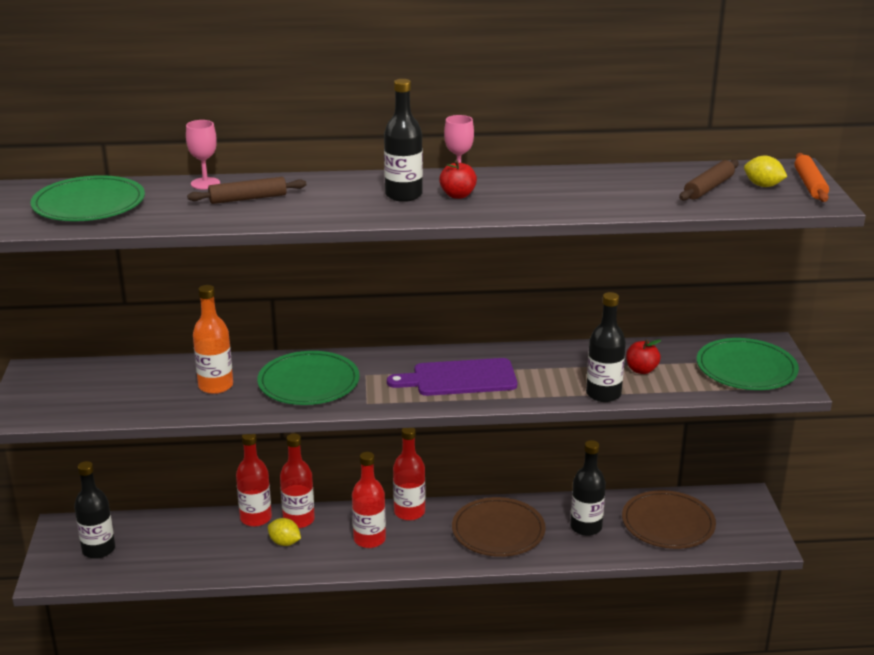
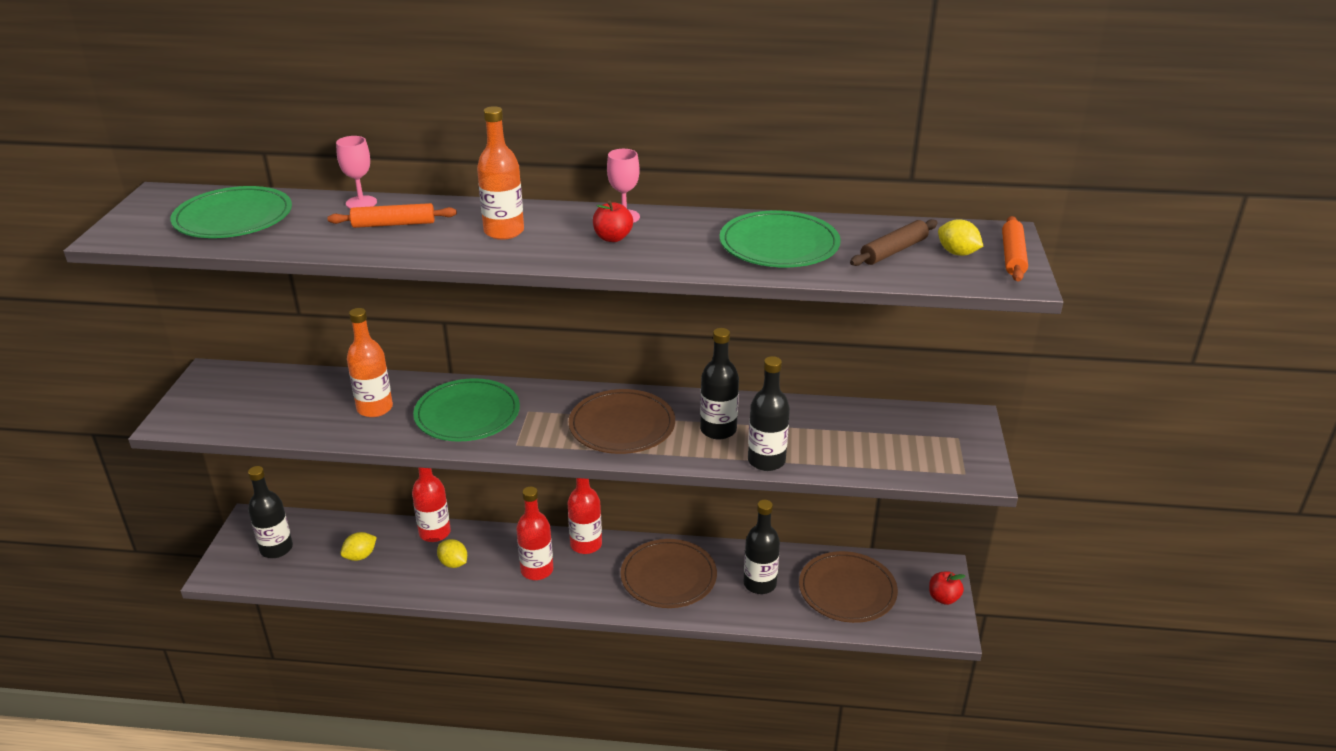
camera: 10 degrees right, 5 degrees up
(188, 546) = (360, 556): none -> yellow lemon
(248, 198) = (394, 224): brown rolling pin -> orange rolling pin
(299, 520) = (475, 540): red bottle -> none
(355, 197) = (504, 231): none -> orange bottle
(403, 195) = (556, 233): black bottle -> black bottle (718, 430)
(459, 378) = (622, 426): purple cutting board -> brown plate
(641, 370) = (818, 436): red apple -> red apple (943, 598)
(746, 369) = (933, 446): green plate -> green plate (779, 245)

